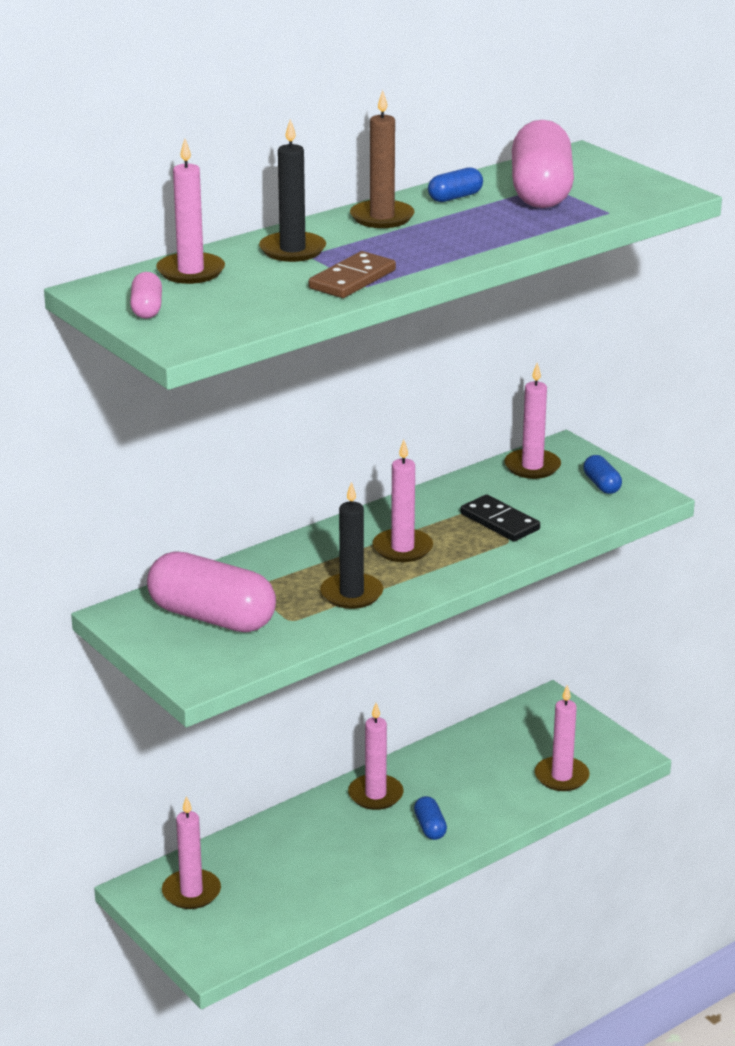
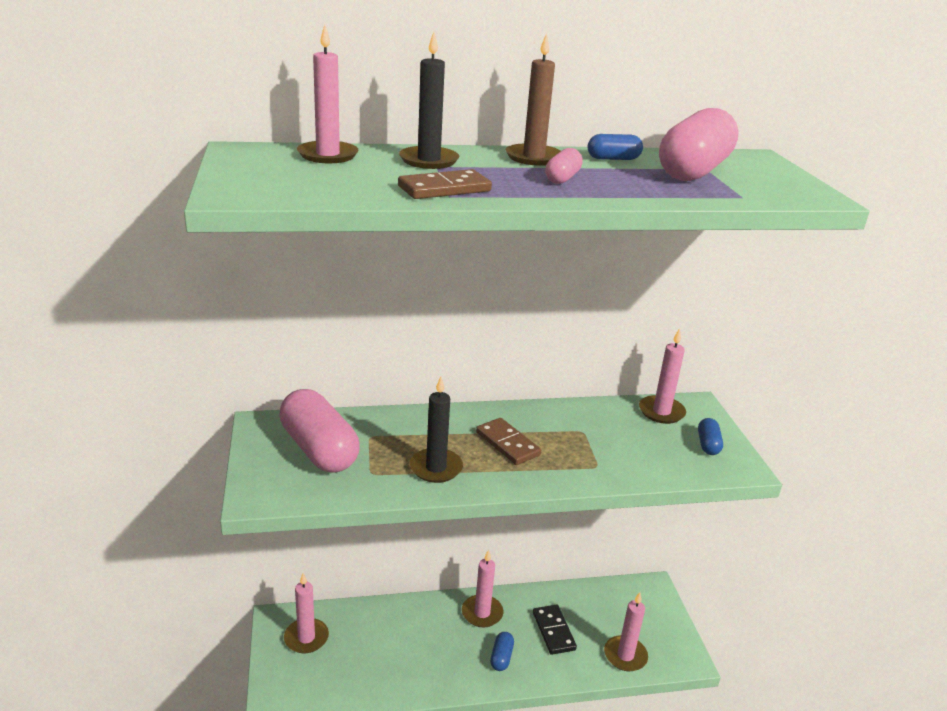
camera: 25 degrees right, 0 degrees up
(146, 309) = (249, 168): pink capsule -> pink capsule (562, 178)
(402, 548) = (507, 444): pink candle -> brown domino
(500, 522) = (601, 448): black domino -> black domino (554, 631)

